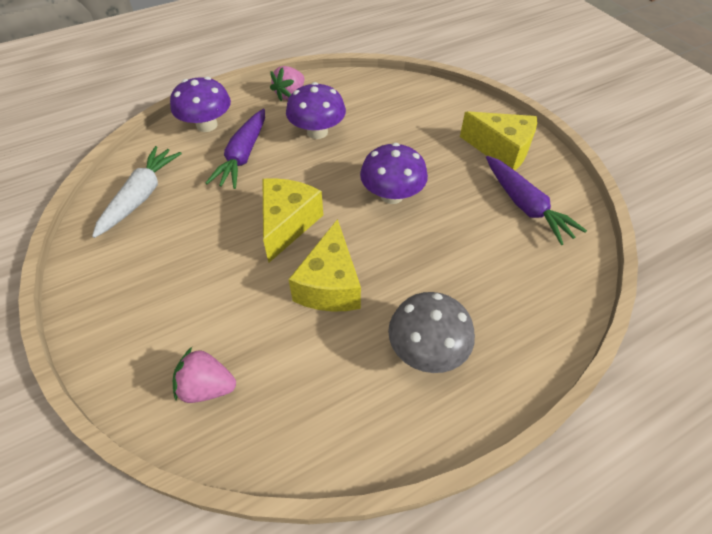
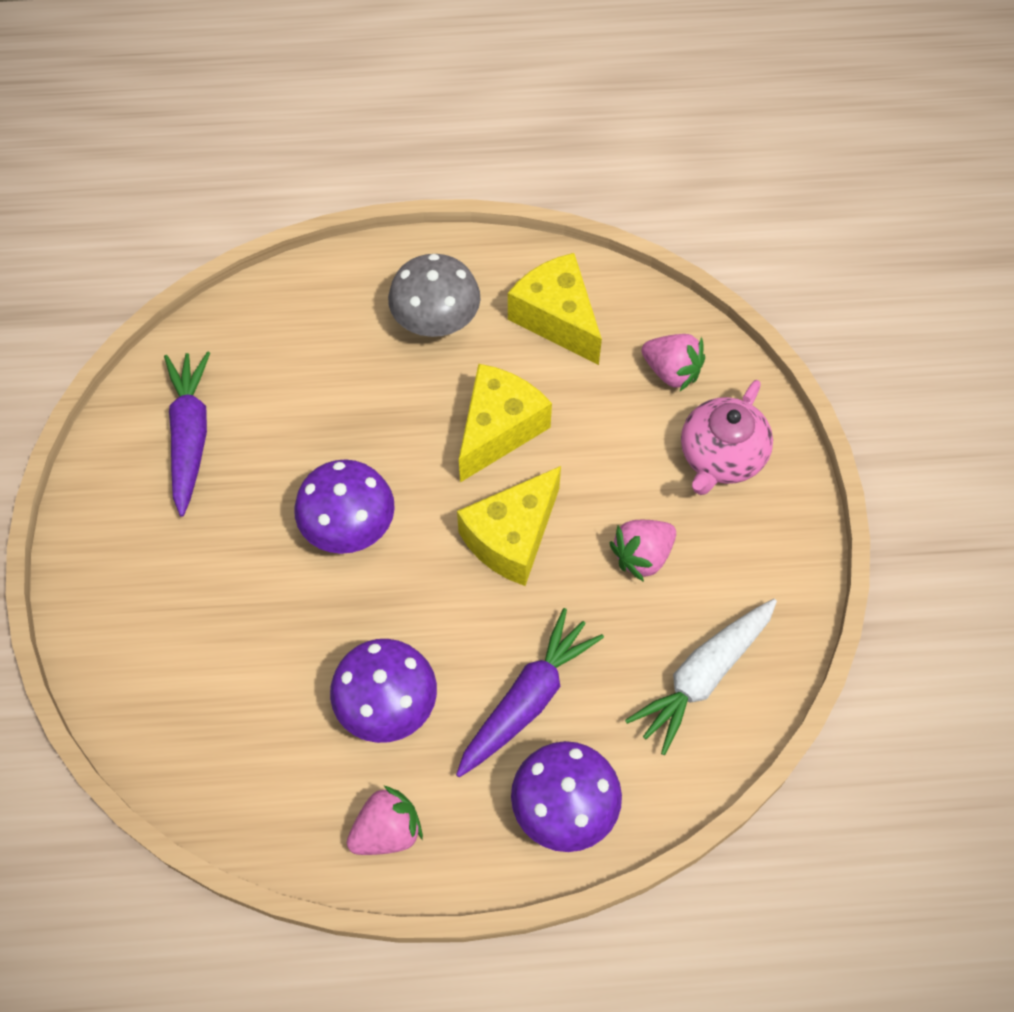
camera: 155 degrees left, 10 degrees up
(149, 330) = (721, 457): none -> pink teapot
(195, 243) = (642, 556): none -> pink strawberry
(501, 150) = (138, 539): yellow cheese -> yellow cheese (557, 318)

